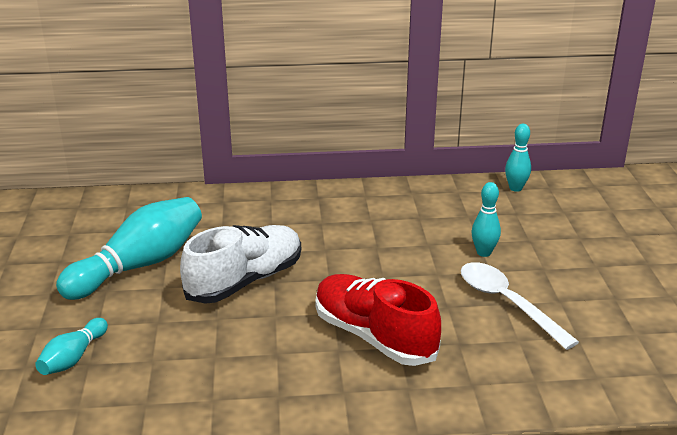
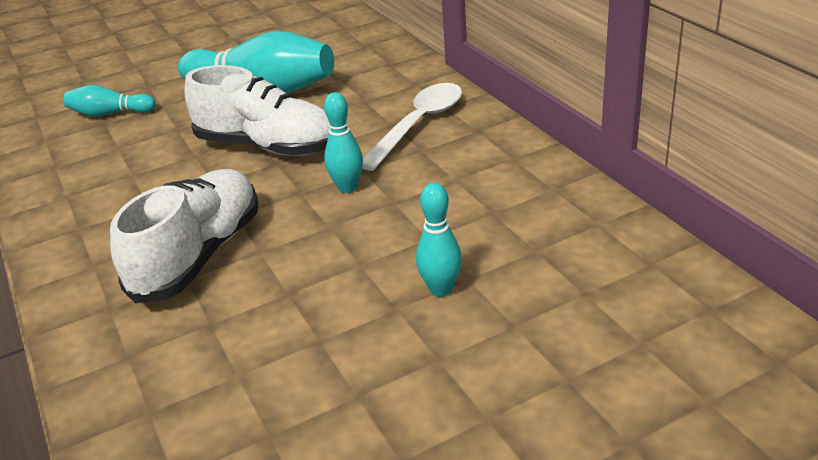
camera: 70 degrees right, 5 degrees up
(374, 336) = (199, 255): red shoe -> white shoe
(507, 303) = (322, 342): white spoon -> white spoon (419, 124)
(515, 188) = (666, 273): turquoise bowling pin -> turquoise bowling pin (347, 188)

